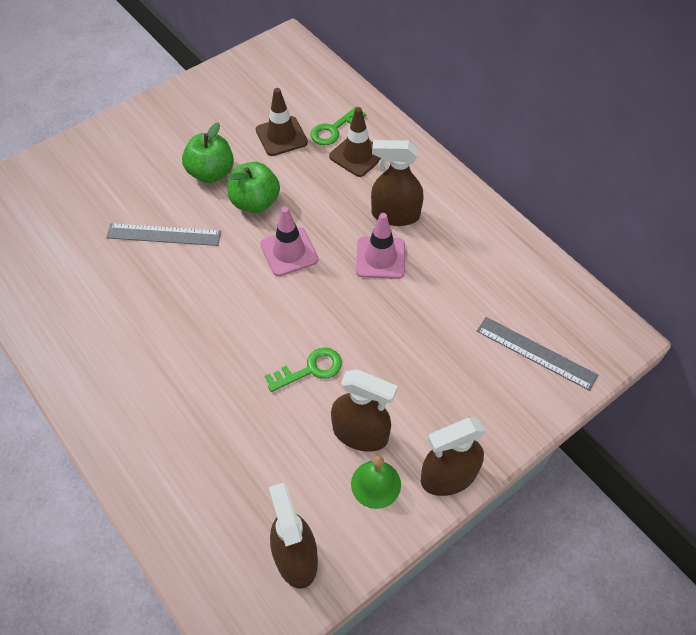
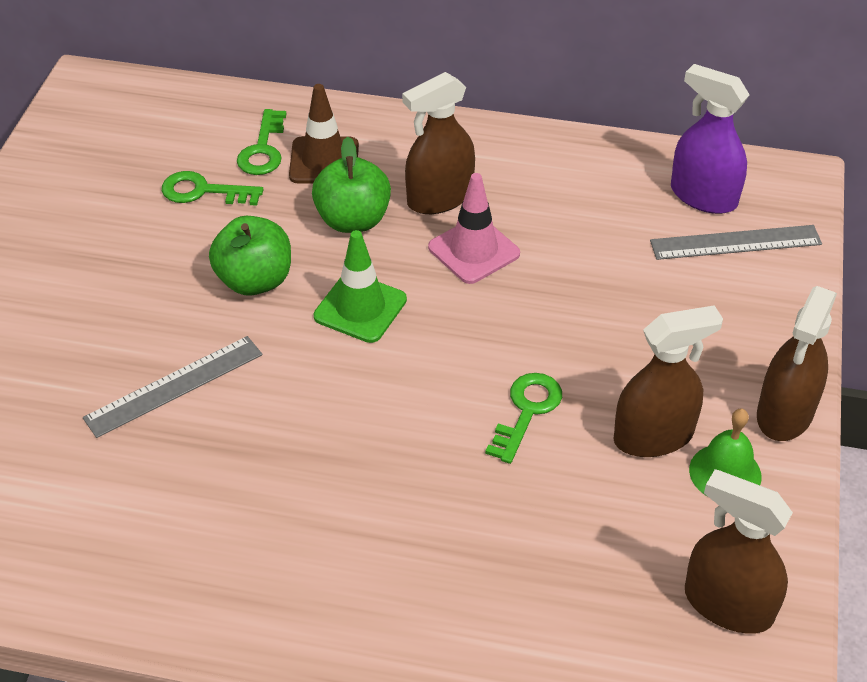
camera: 40 degrees left, 10 degrees down
(211, 173) = (157, 281): green apple -> green apple (353, 220)
(281, 136) = (204, 191): brown traffic cone -> green key
(289, 252) = (360, 308): pink traffic cone -> green traffic cone
(548, 311) = (703, 196): none -> purple spray bottle

